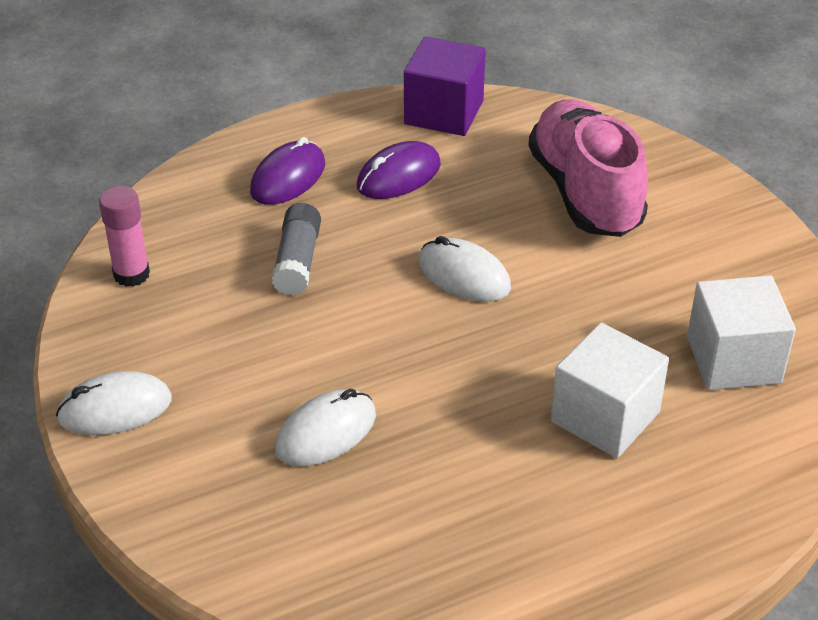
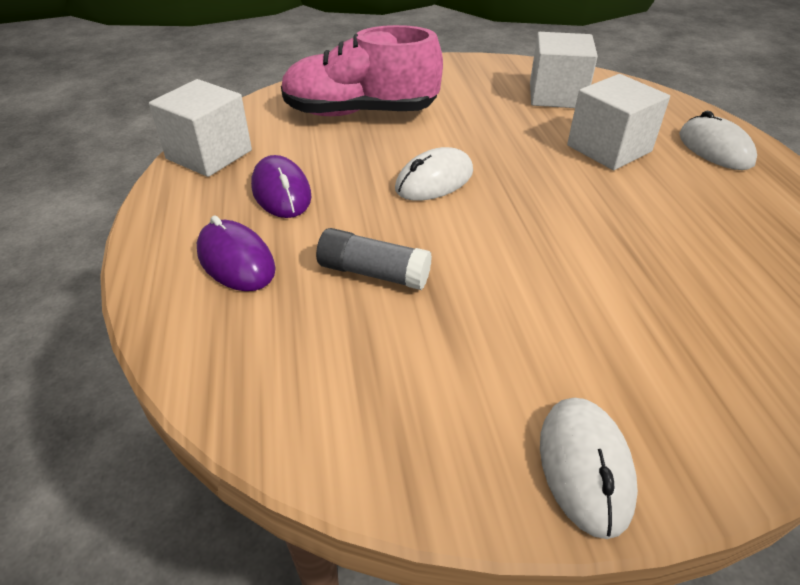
camera: 75 degrees left, 0 degrees up
(131, 274) = (335, 421): pink glue stick -> none
(326, 432) = (626, 290): white mouse -> white mouse (715, 149)
(444, 112) = (209, 154): purple cube -> white cube

